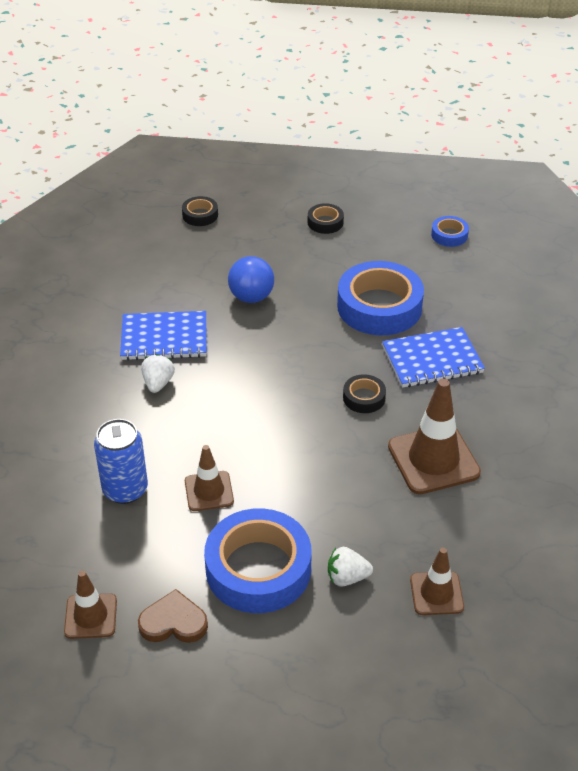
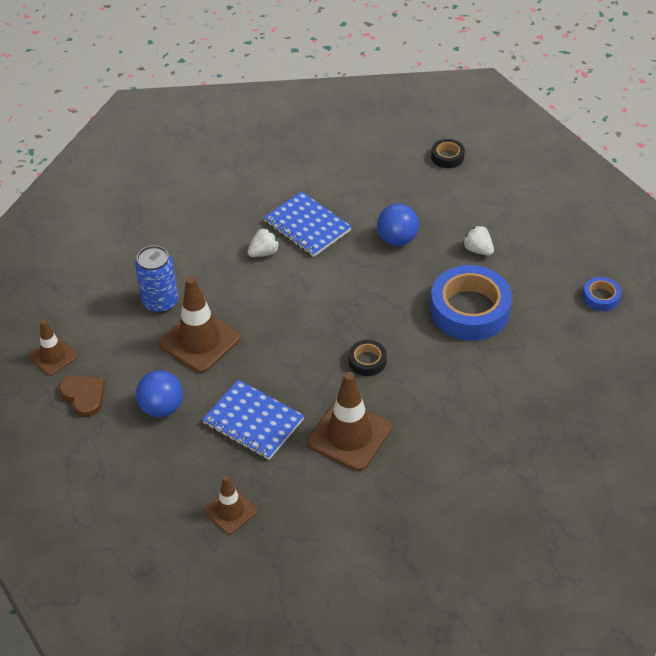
camera: 50 degrees right, 5 degrees up
(209, 491) = (199, 341): brown traffic cone -> brown traffic cone, size x1.70
(258, 569) = (162, 407): blue tape -> blue ball
(325, 222) = (524, 222): black tape -> none
(347, 577) = (198, 456): white strawberry -> white strawberry (478, 250)
(432, 360) = (448, 373): blue notebook -> blue notebook (253, 422)

